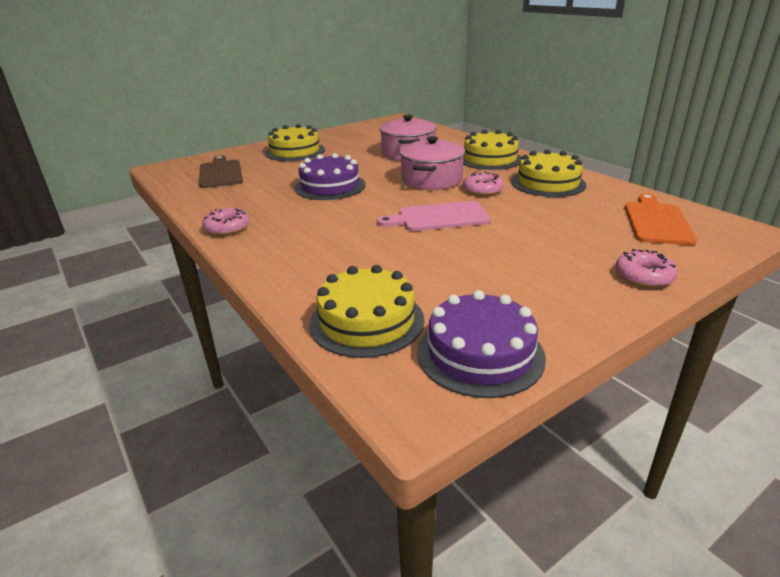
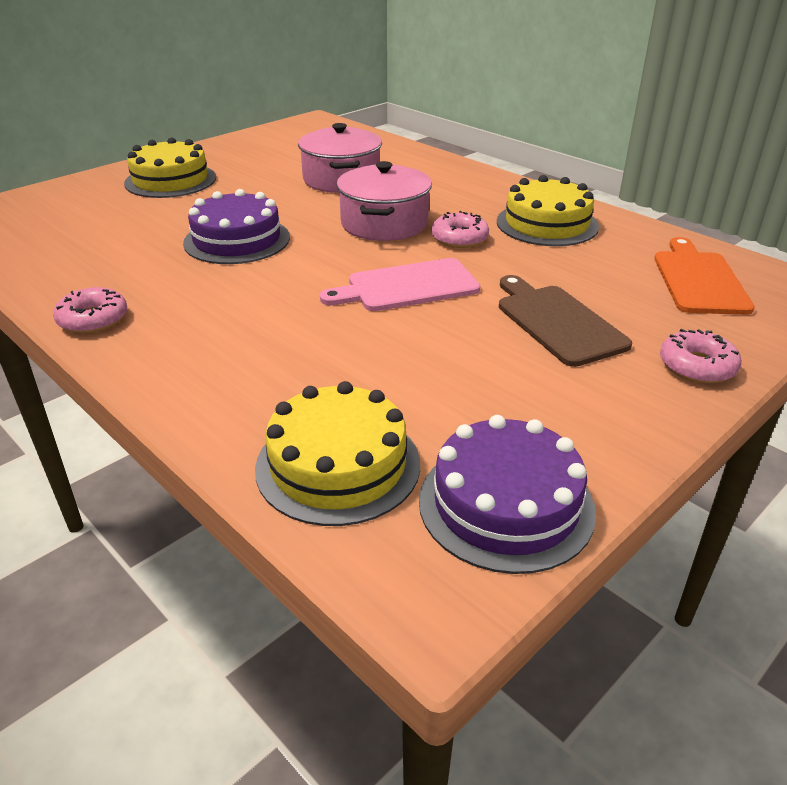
camera: 10 degrees left, 5 degrees up
(220, 173) = (61, 222): brown cutting board -> brown cutting board (557, 322)
(490, 159) = (460, 186): yellow cake -> none

